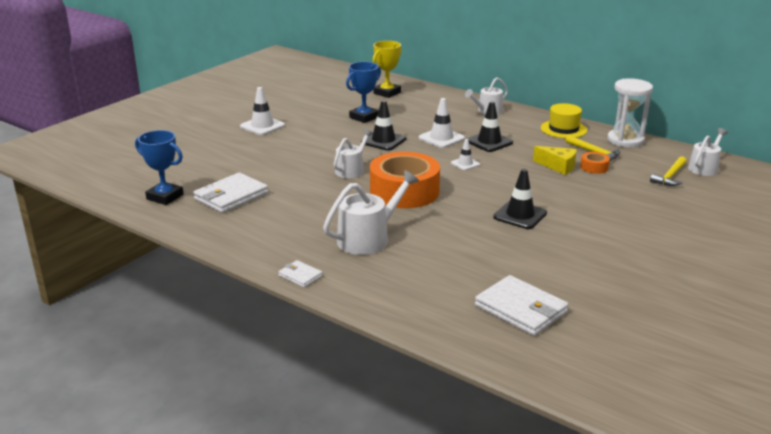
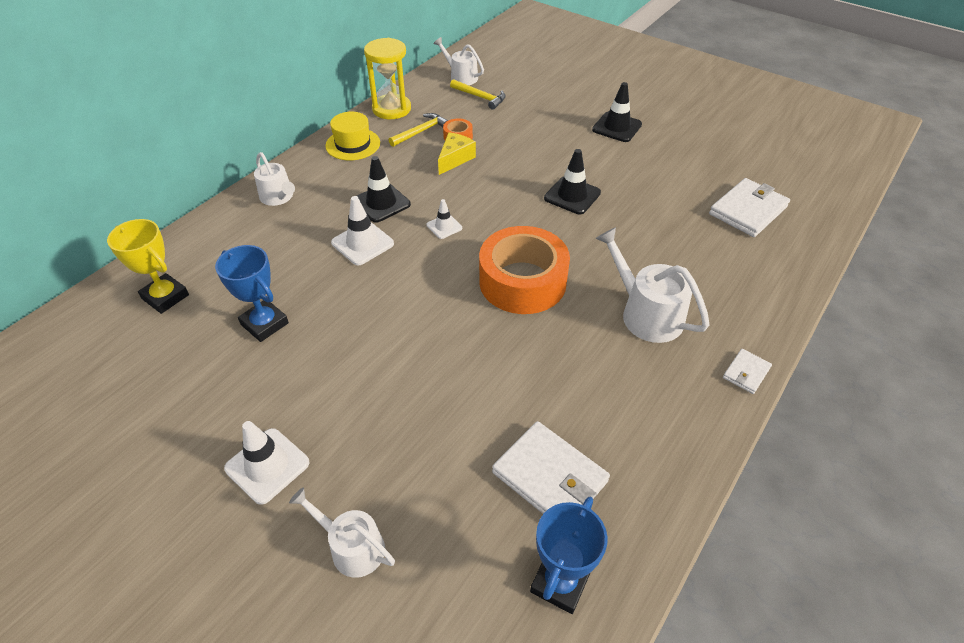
camera: 90 degrees left, 20 degrees up
(351, 170) = (458, 334): white watering can -> white watering can (352, 547)
(383, 141) = (361, 301): black traffic cone -> black traffic cone (617, 127)
(625, 140) = (391, 109): white hourglass -> yellow hourglass

